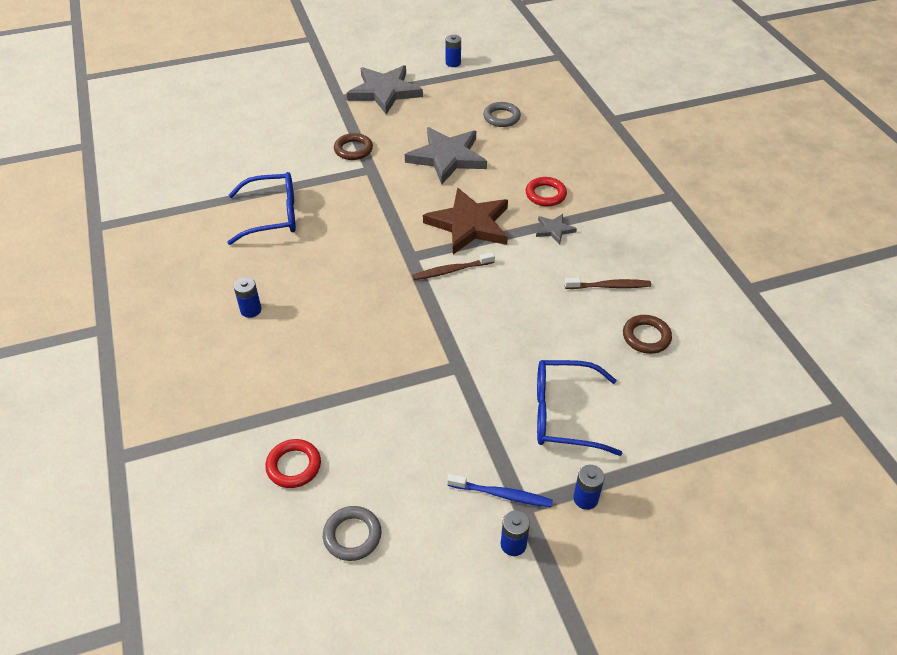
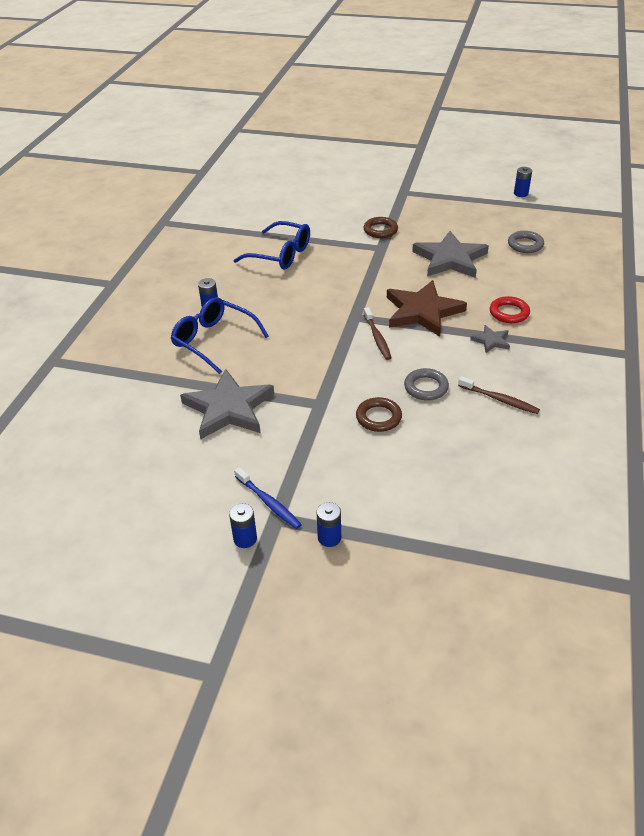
camera: 35 degrees right, 5 degrees down
(294, 466) = (147, 415): red ring -> none
(352, 535) = (143, 475): grey ring -> grey ring (426, 387)
(384, 92) = (443, 198): grey star -> grey star (228, 408)
(451, 270) = (377, 338): brown toothbrush -> brown toothbrush turned 120 degrees counterclockwise
(563, 414) = (369, 472): blue glasses -> blue glasses (213, 340)
(646, 337) = (496, 449): brown ring -> brown ring (378, 417)

